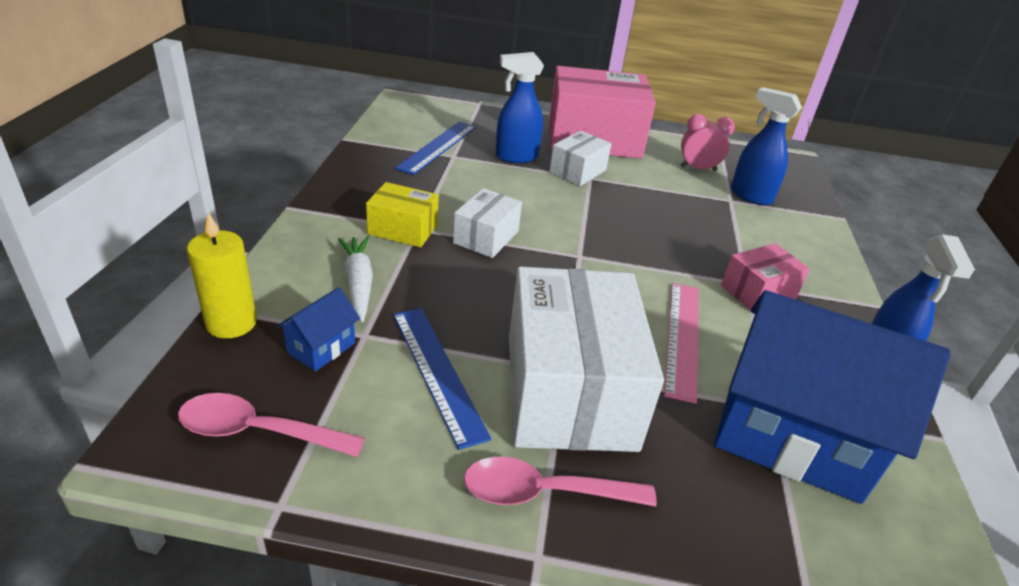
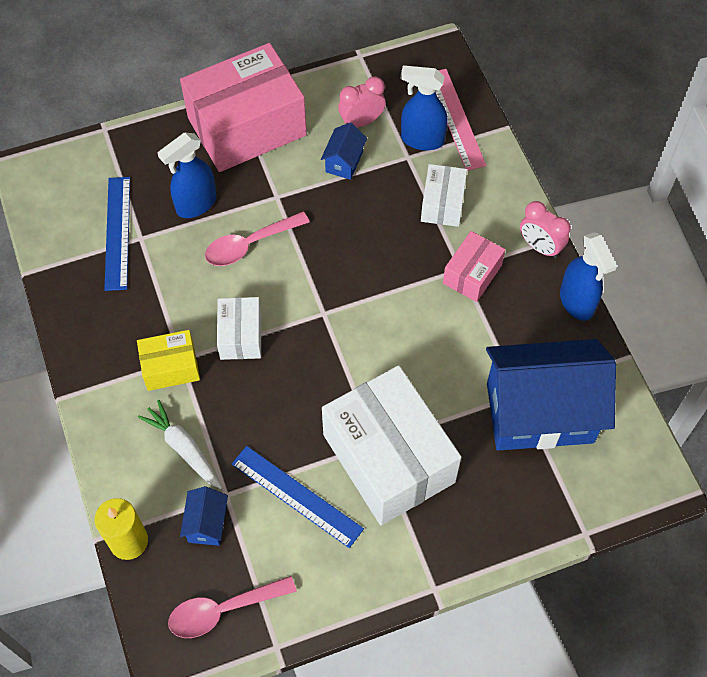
camera: 25 degrees left, 25 degrees up
(544, 492) = (415, 546): pink spoon -> pink spoon (249, 244)
(577, 171) = (261, 193): white box -> white box (442, 204)
(666, 182) = (344, 162): none -> blue house
(682, 338) = (438, 361): pink ruler -> pink ruler (455, 119)
(848, 303) = (540, 247): none -> pink clock

